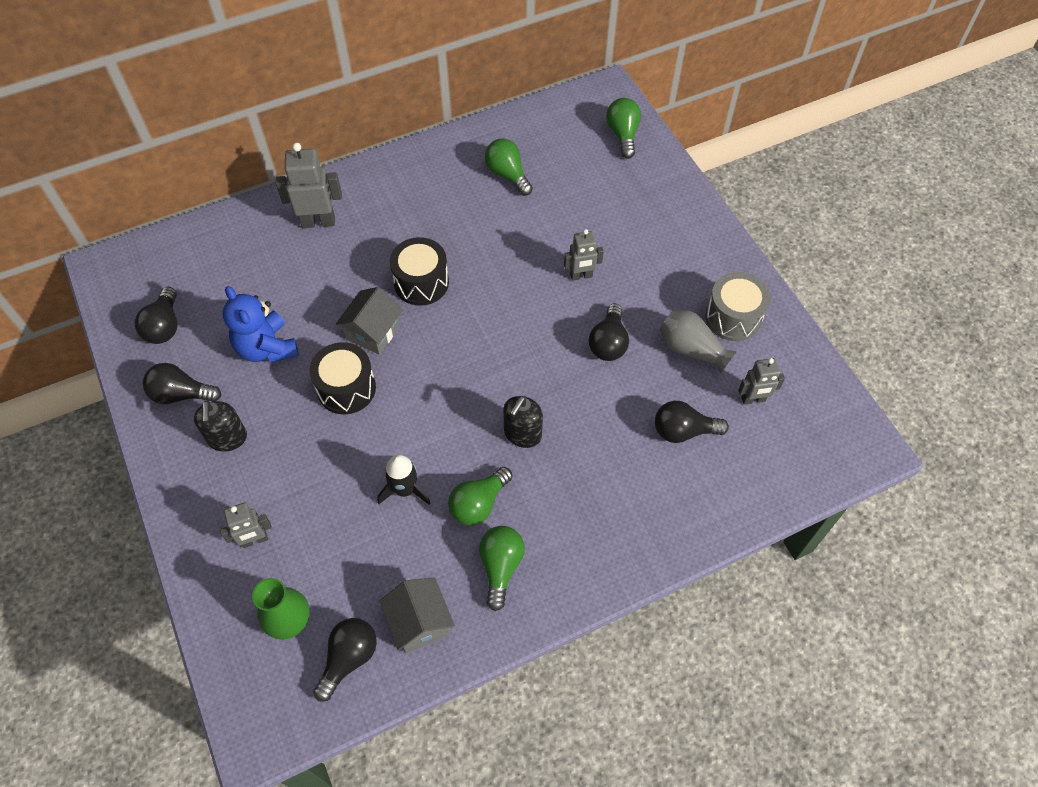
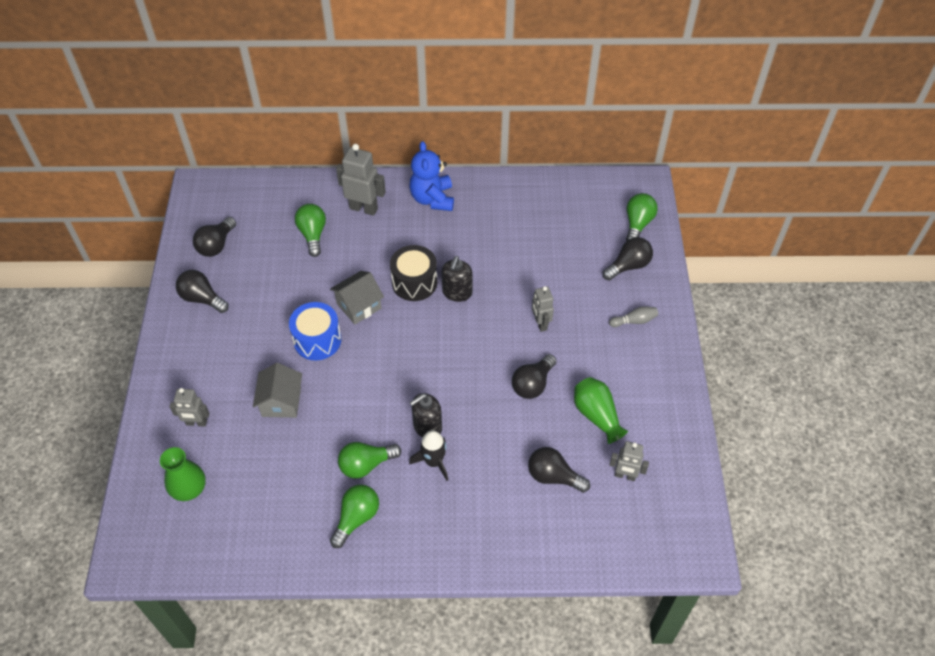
camera: 25 degrees right, 5 degrees down
(227, 438) = (216, 343): black soap dispenser -> black soap dispenser (457, 292)
(266, 348) = (277, 288): blue teddy bear -> blue teddy bear (432, 199)
(346, 388) = (317, 340): black drum -> blue drum
(349, 658) = (215, 535): black light bulb -> black light bulb (628, 266)
(405, 489) = (319, 431): black rocket -> black rocket (433, 461)
(419, 622) = (277, 532): grey house -> grey house (281, 402)
(507, 174) = (526, 223): green light bulb -> green light bulb (313, 234)
(581, 276) = (540, 324): grey robot -> grey robot turned 60 degrees clockwise
(674, 236) = (634, 321): none -> grey bowling pin
(691, 349) = (596, 415): grey vase -> green vase
(733, 317) = (646, 404): grey drum -> none

